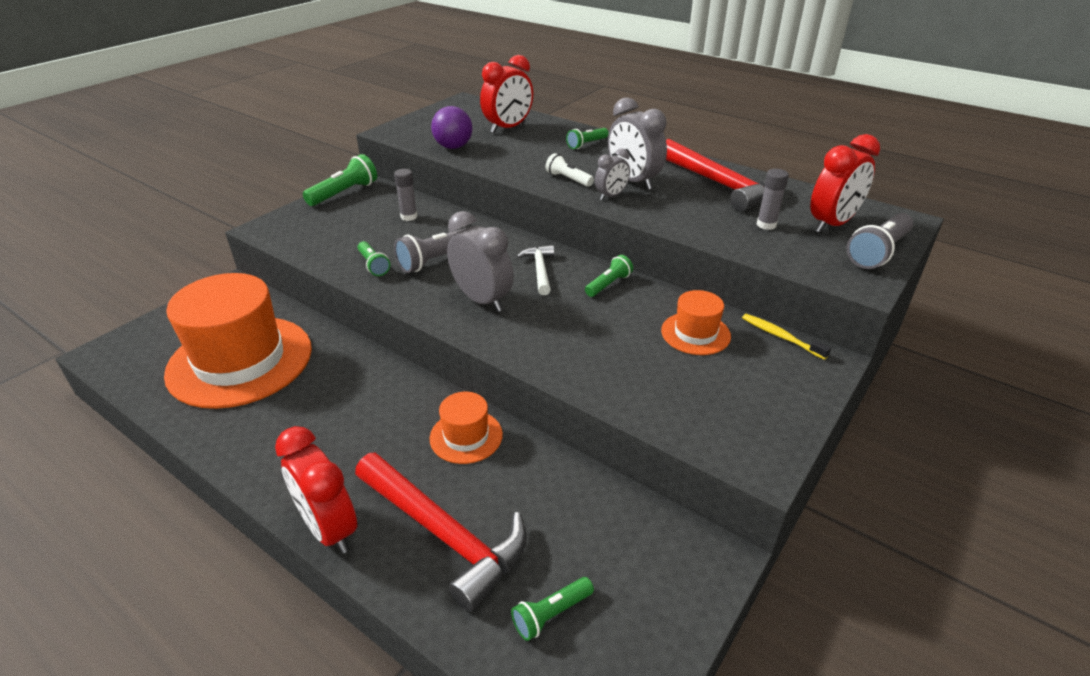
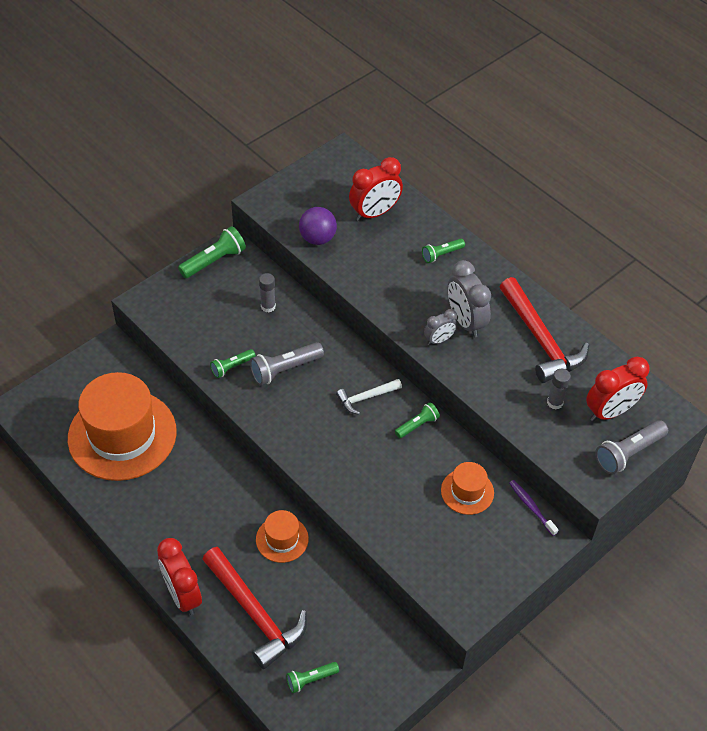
camera: 10 degrees right, 15 degrees up
(373, 265) = (232, 367): green flashlight -> green flashlight turned 75 degrees clockwise
(482, 300) = (312, 425): grey clock -> none
(540, 270) = (366, 398): white hammer -> white hammer turned 120 degrees counterclockwise
(568, 179) = (409, 308): white flashlight -> none
(781, 336) = (531, 507): yellow toothbrush -> purple toothbrush

